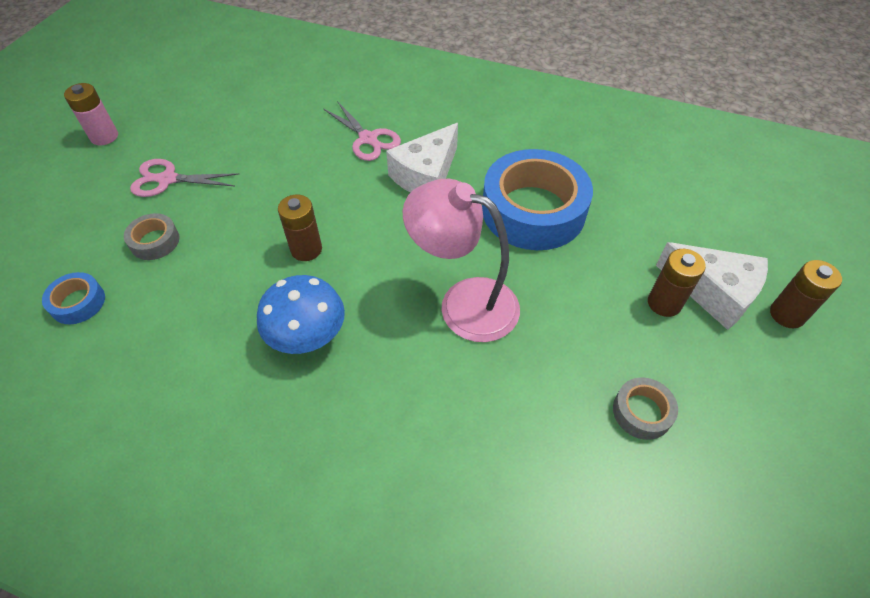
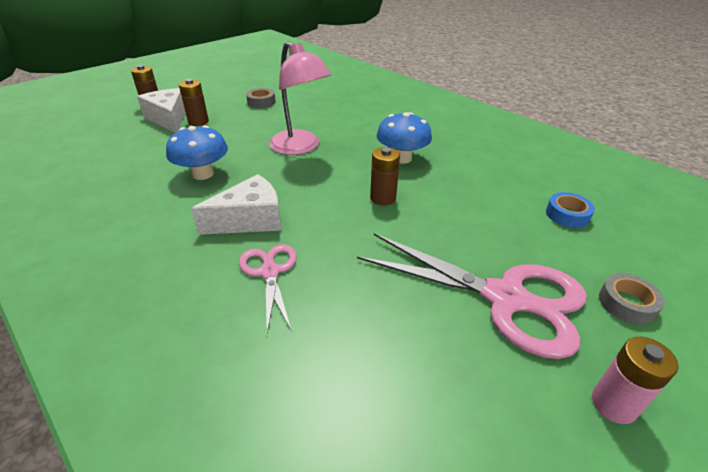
camera: 155 degrees left, 15 degrees down
(155, 241) = (511, 239): grey tape -> grey tape (626, 303)
(168, 179) = (505, 298): pink scissors -> pink scissors, size x1.88
(533, 210) = (203, 174): blue tape -> blue mushroom

